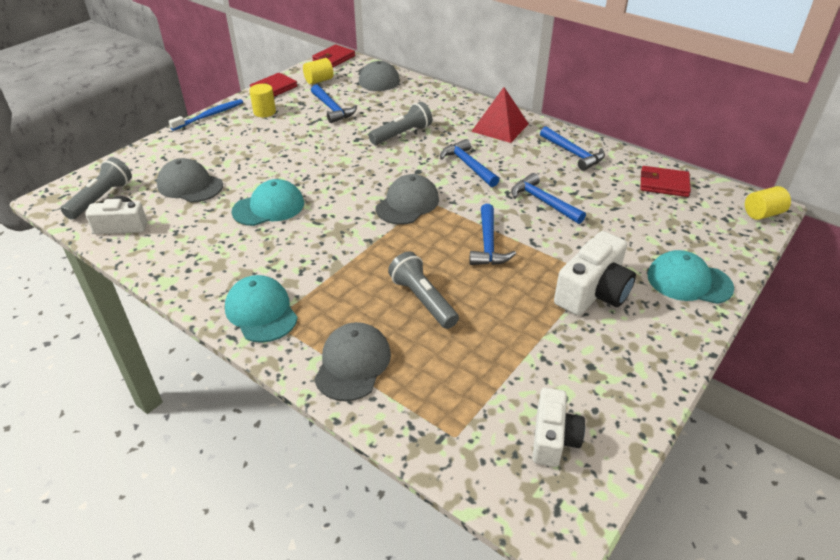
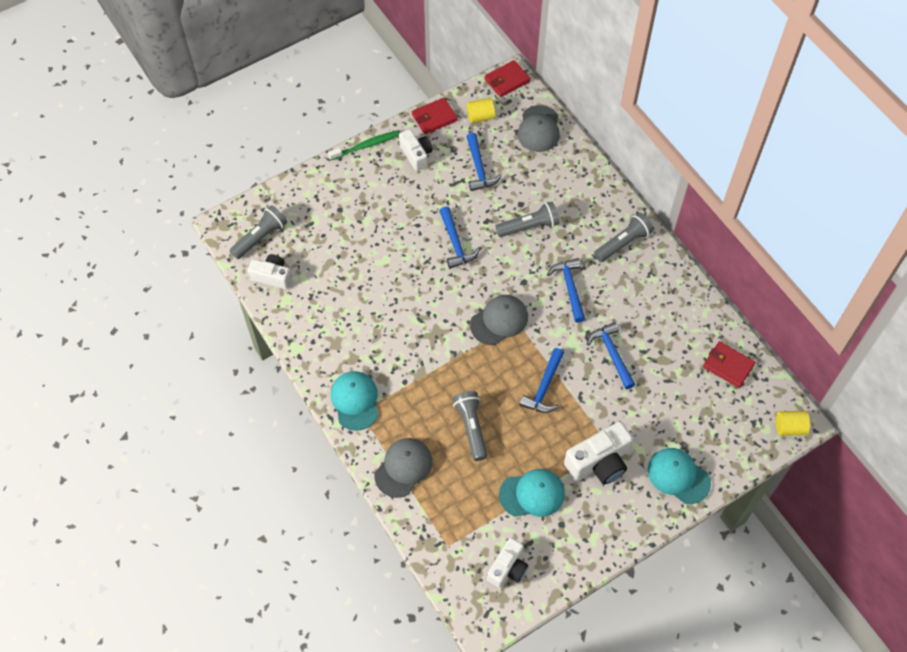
camera: 20 degrees right, 20 degrees up
(190, 185) = (331, 242): grey cap -> none
(210, 115) = (366, 146): blue toothbrush -> green toothbrush
(264, 112) = (416, 155): yellow cylinder -> white camera
(269, 207) = (387, 290): turquoise cap -> turquoise cap (532, 494)
(500, 127) = (623, 243): red pyramid -> grey flashlight
(573, 154) = (671, 301): blue hammer -> blue hammer (455, 243)

